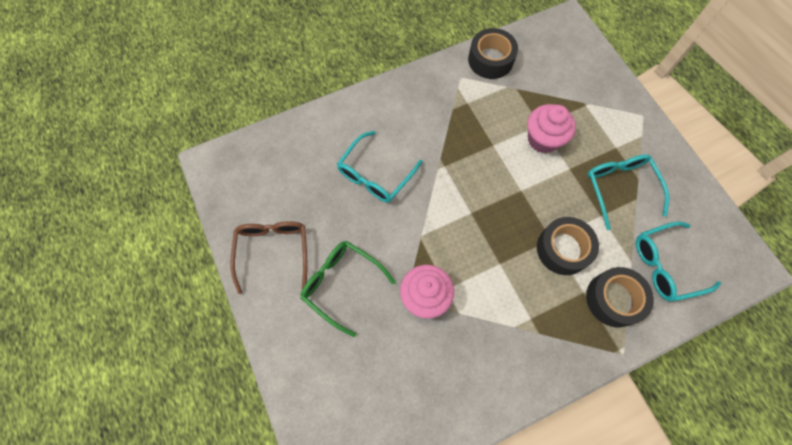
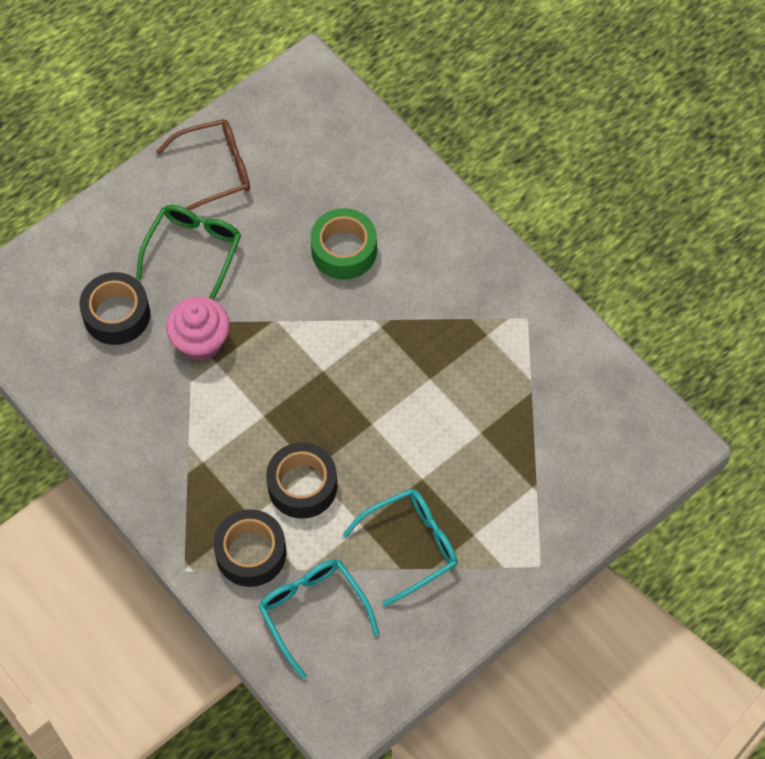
camera: 75 degrees right, 5 degrees down
(375, 175) = (344, 250): turquoise glasses -> green tape
(490, 60) = (570, 350): black tape -> black tape (116, 314)
(543, 139) = (458, 439): pink cupcake -> none

